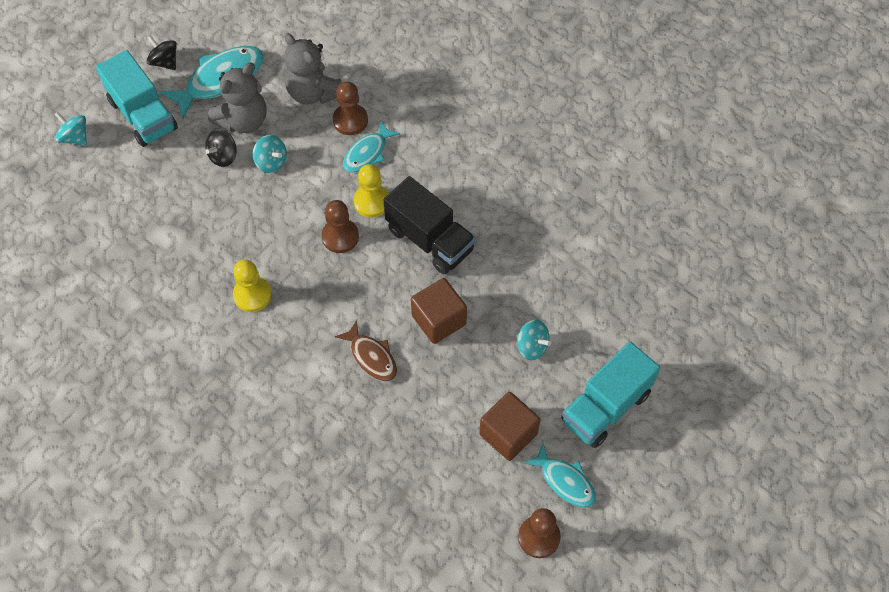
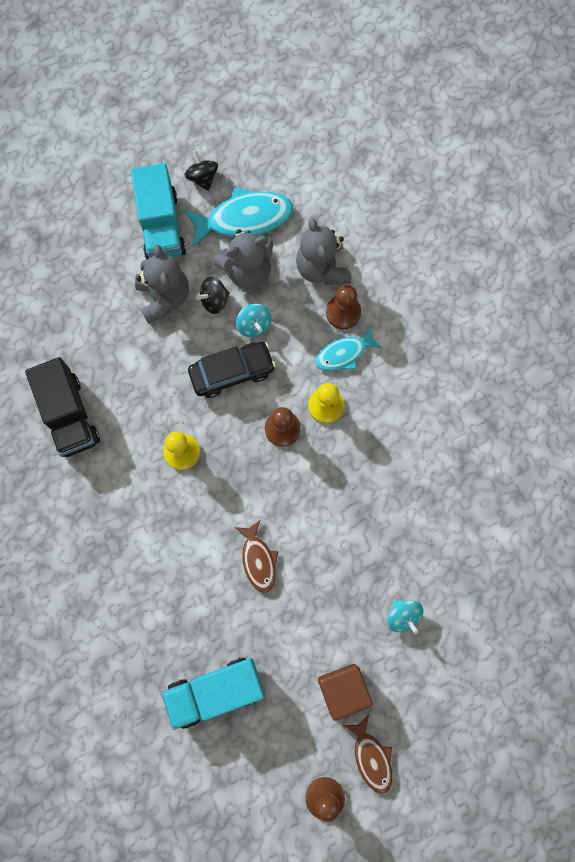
camera: 25 degrees right, 15 degrees up
(75, 137) = (93, 223): turquoise spinning top -> none
(173, 172) = (164, 297): none -> grey teddy bear
(269, 209) = (232, 372): none -> black car
(430, 240) = (360, 468): black truck -> black truck (69, 415)
(439, 320) = (332, 551): brown cube -> none
(565, 481) = (371, 757): turquoise fish -> brown fish
(606, 407) = (441, 705): turquoise truck -> turquoise truck (215, 691)

